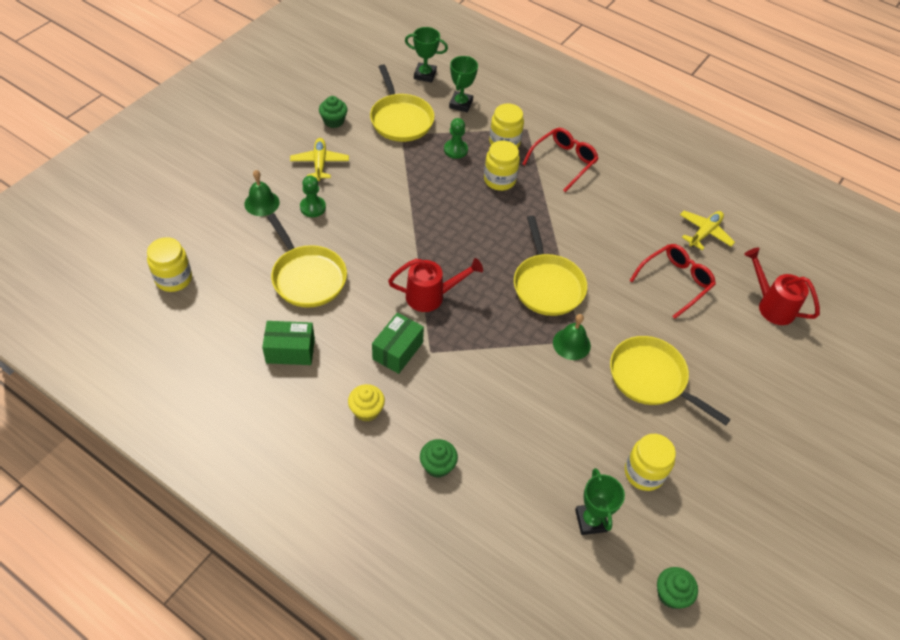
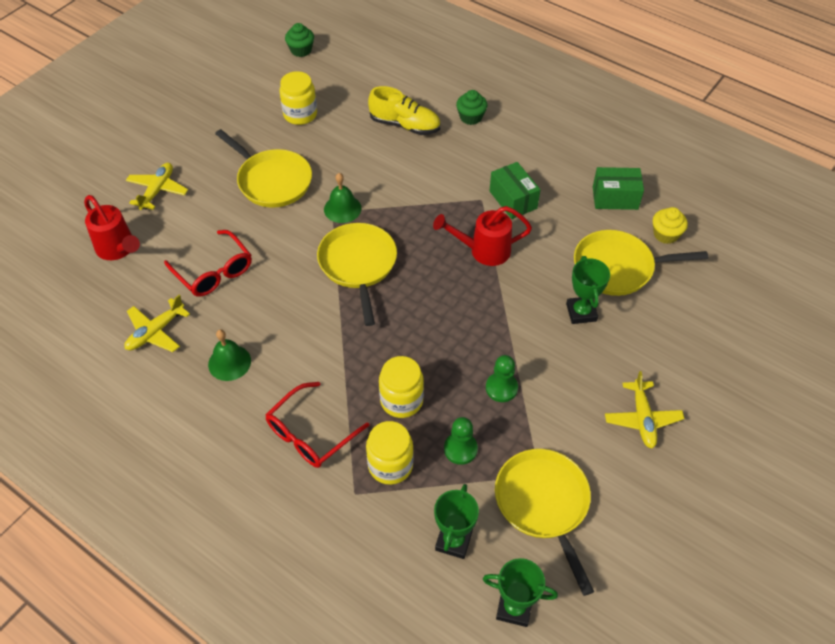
camera: 175 degrees left, 0 degrees up
(174, 278) = (757, 263): yellow jar -> none
(262, 203) = (697, 356): green bell -> green bell (229, 362)
(307, 277) = (618, 267): yellow pan -> yellow pan turned 60 degrees counterclockwise
(313, 207) = (634, 352): green pawn -> green pawn (501, 388)
(334, 121) = (641, 496): green cupcake -> none
(366, 410) = (535, 153): yellow cupcake -> yellow cupcake (665, 234)
(397, 350) = (513, 200): green box -> green box turned 60 degrees counterclockwise
(516, 454) = (405, 125): none -> yellow shoe
(591, 520) = (351, 86): green trophy -> green trophy (581, 312)
(675, 282) = (214, 272): red glasses -> red glasses turned 90 degrees counterclockwise
(764, 368) = (157, 190): none -> yellow plane

